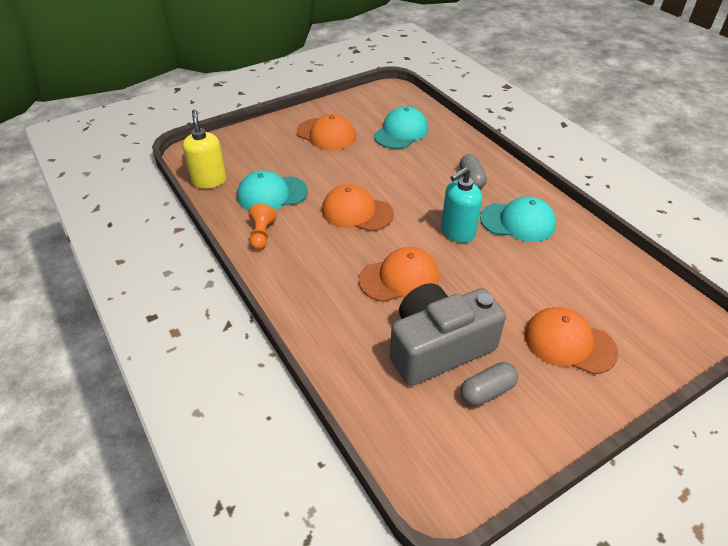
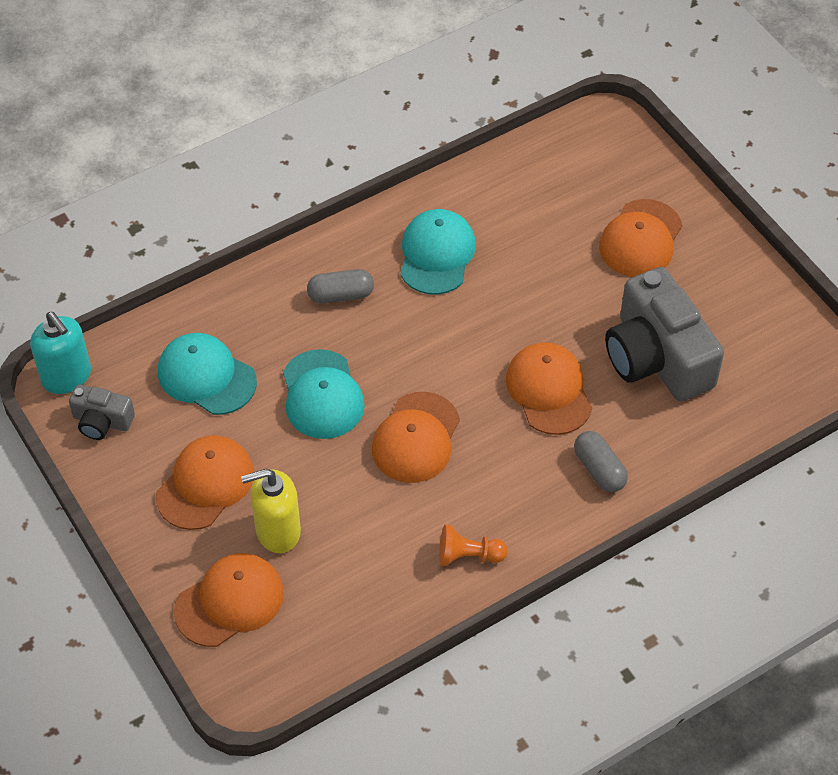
camera: 90 degrees left, 10 degrees up
(209, 181) = (334, 647): yellow soap dispenser -> yellow soap dispenser (277, 531)
(248, 145) = (229, 601): none -> orange cap
(272, 194) = (372, 551): turquoise cap -> turquoise cap (322, 395)
(369, 102) = (102, 421): none -> grey camera
(457, 232) = (459, 322): turquoise soap dispenser -> turquoise soap dispenser (67, 377)
(487, 391) = (712, 319): grey capsule -> grey capsule (599, 469)

